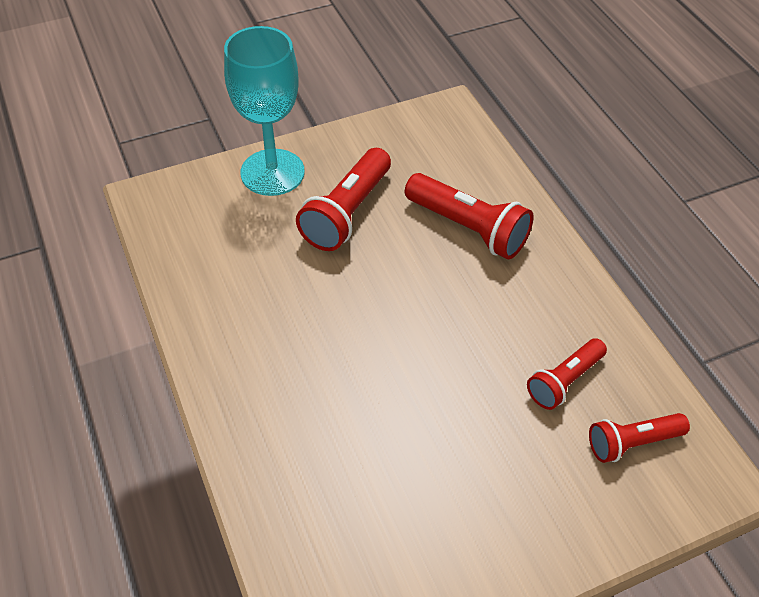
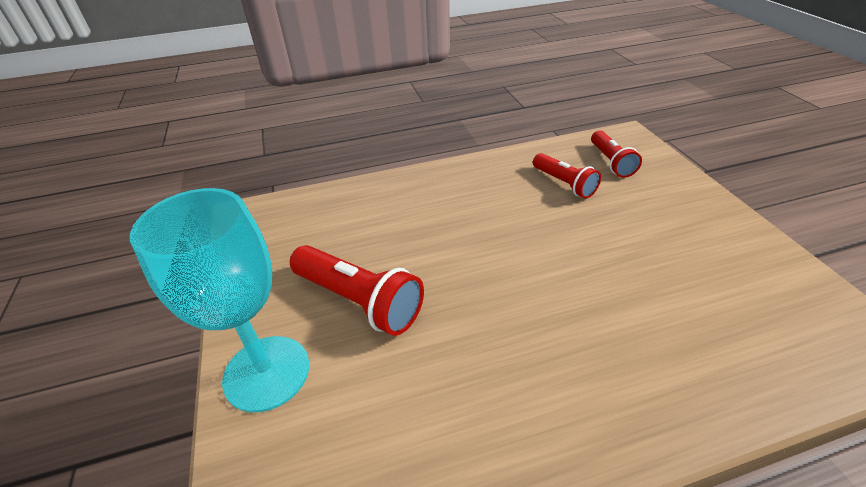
camera: 80 degrees left, 10 degrees down
(468, 228) = (402, 216): red flashlight -> none

